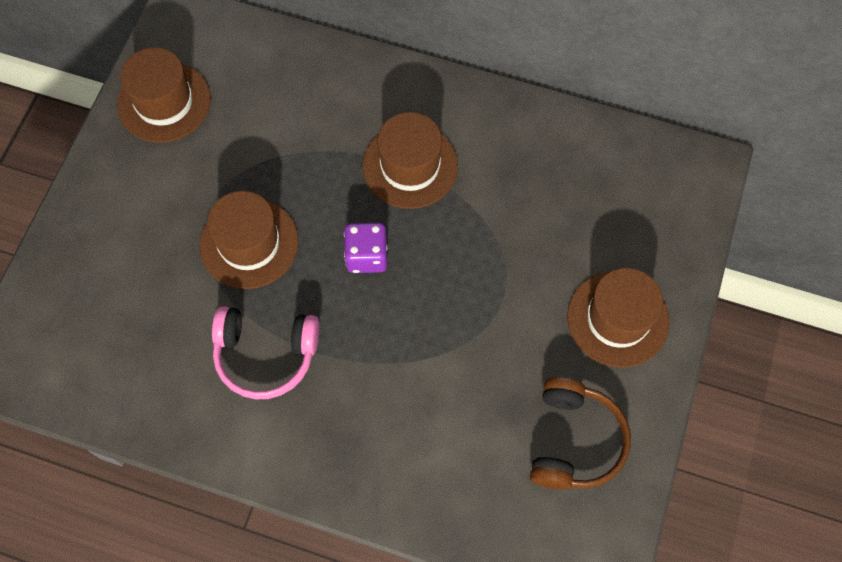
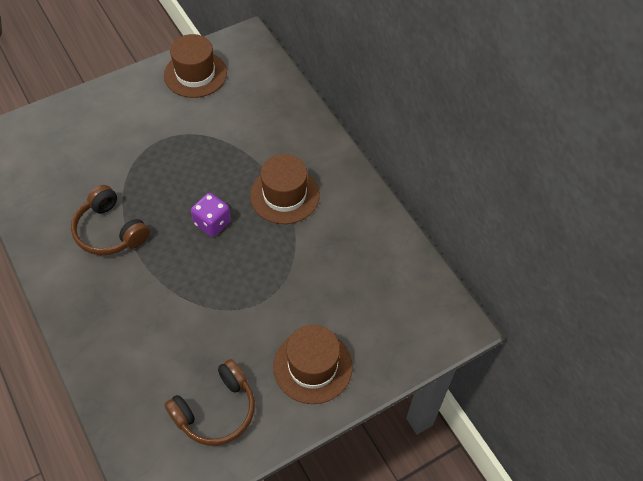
camera: 40 degrees right, 10 degrees down
(249, 243) = (161, 171): brown hat -> none
(266, 355) = (110, 231): pink headphones -> brown headphones

